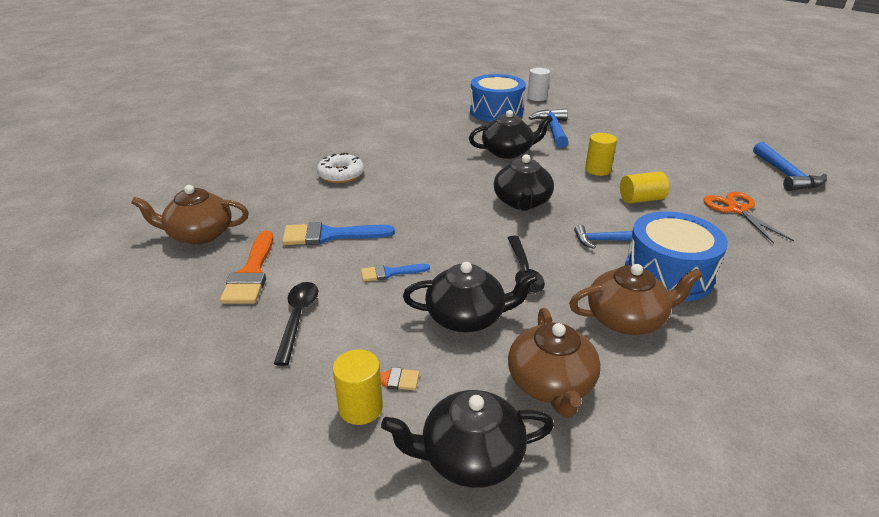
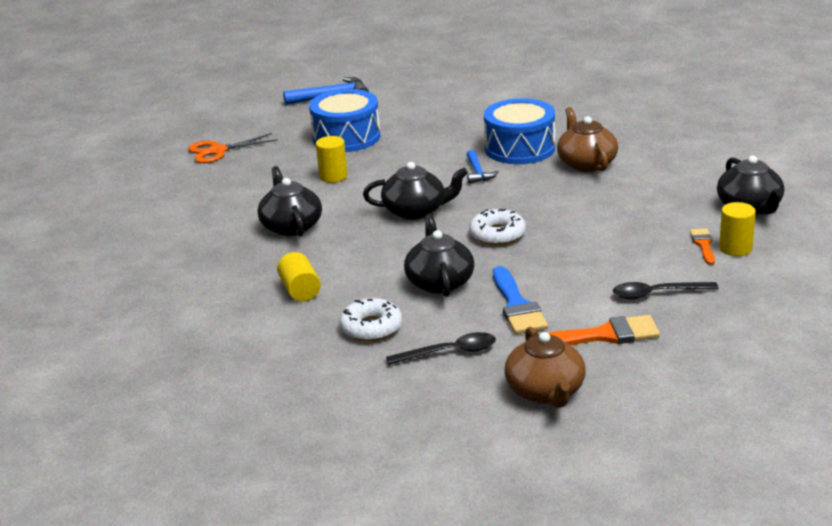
camera: 95 degrees left, 5 degrees down
(390, 273) = (569, 262): blue brush -> none
(462, 239) = (497, 234): none -> white donut
(467, 317) = (615, 221): black teapot -> black teapot (439, 282)
(496, 112) = (155, 244): blue drum -> blue drum (346, 137)
(523, 272) = (541, 203): black spoon -> black spoon (449, 352)
(537, 97) = (101, 219): white cylinder -> none
(551, 384) = (671, 186): brown teapot -> none
(553, 130) = (221, 203): blue hammer -> none
(641, 199) = (395, 156): yellow cylinder -> yellow cylinder (300, 290)
(737, 209) = (405, 119): orange scissors -> orange scissors (217, 151)

